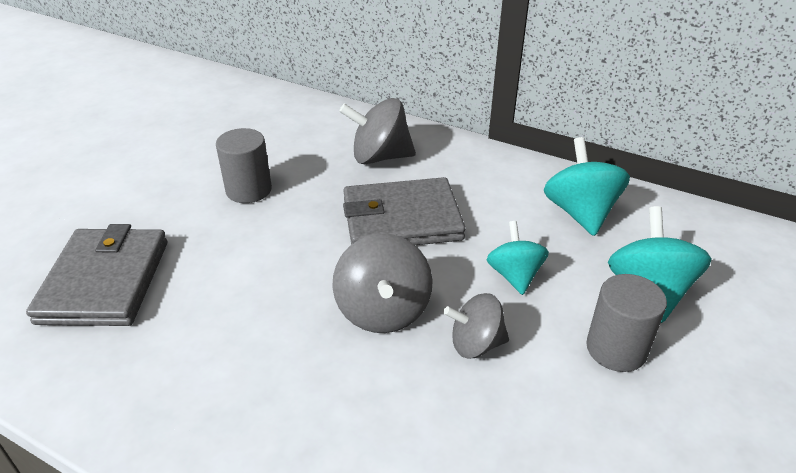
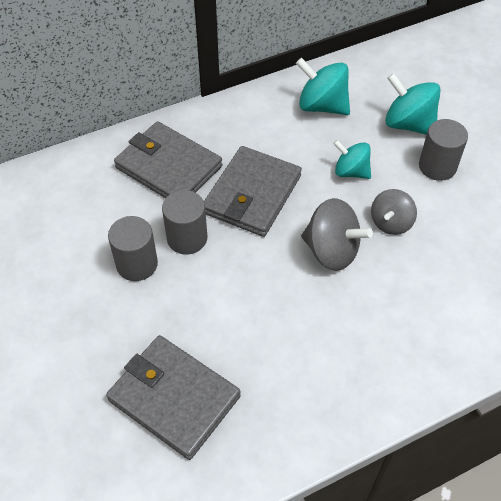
camera: 55 degrees left, 15 degrees up
(305, 204) = (187, 238): none -> grey cylinder
(379, 157) = (168, 167): grey spinning top -> grey wallet

